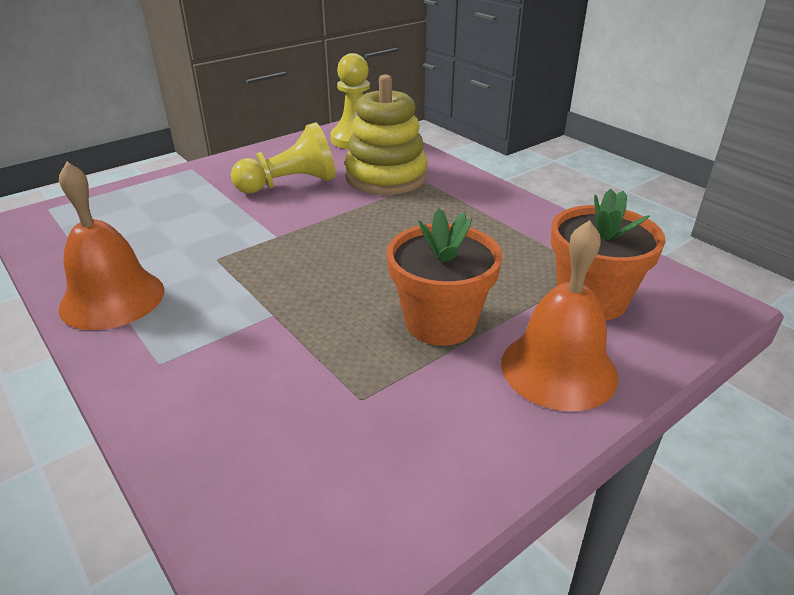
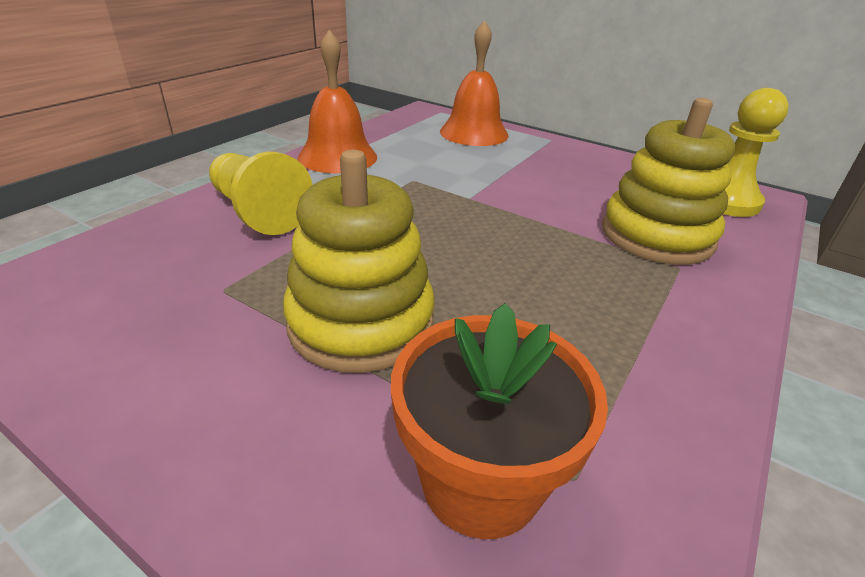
camera: 70 degrees right, 0 degrees up
(290, 184) = (572, 185): yellow pawn -> yellow pawn (258, 212)
(440, 322) = (361, 322): orange flower pot -> yellow stacking toy
(558, 369) = (287, 446): orange bell -> orange bell (474, 133)

